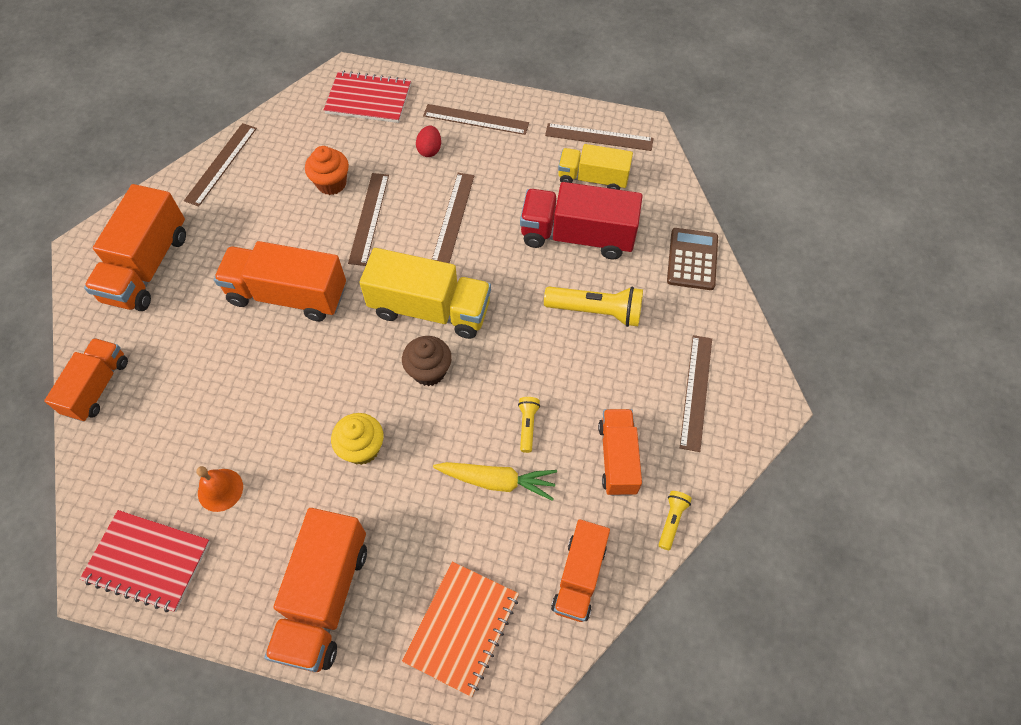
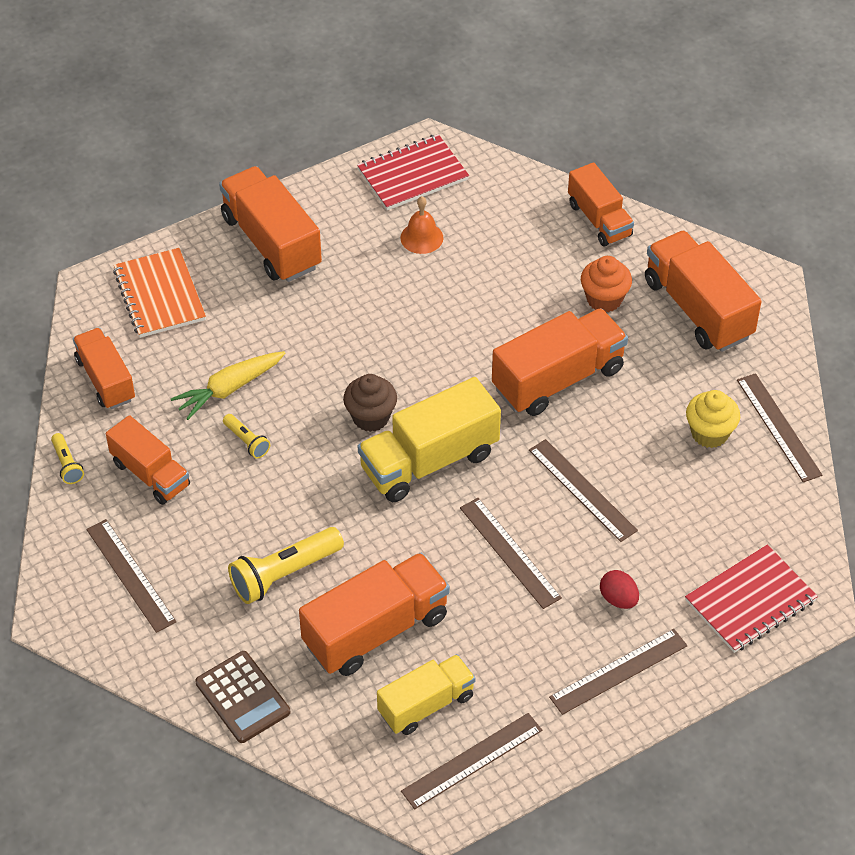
camera: 135 degrees right, 10 degrees down
(331, 183) = (659, 491): orange cupcake -> orange cupcake (604, 299)
(362, 448) = (355, 332): yellow cupcake -> yellow cupcake (709, 433)
(577, 236) = (376, 630): red truck -> orange truck

